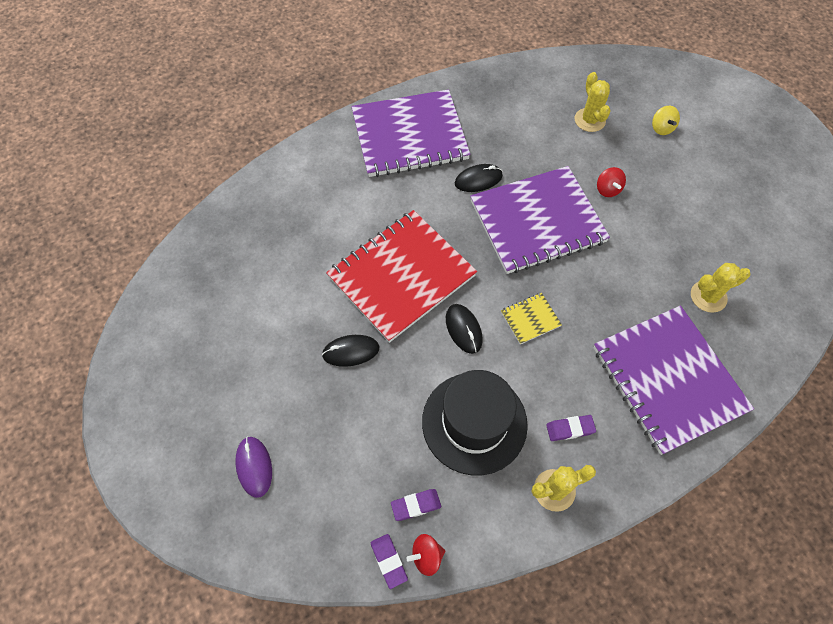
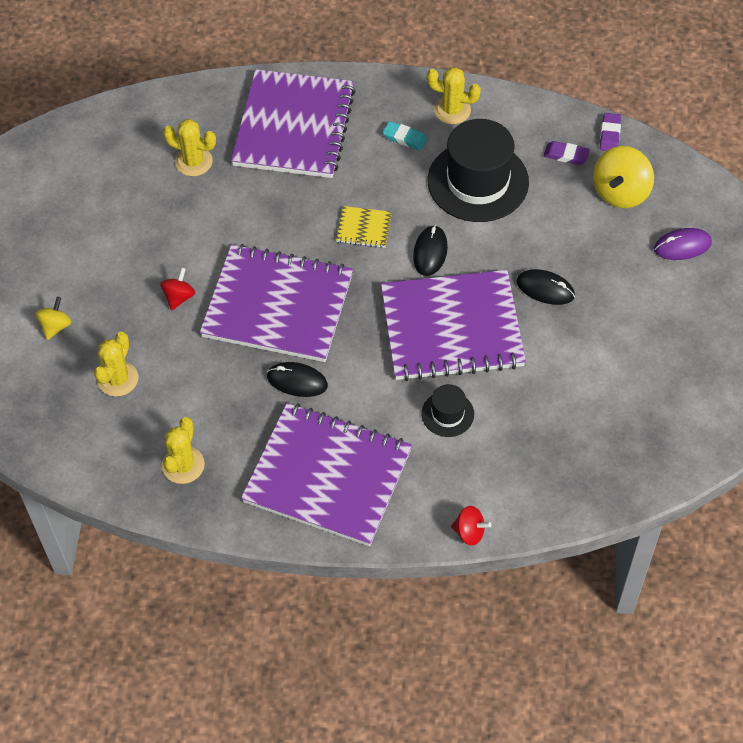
camera: 145 degrees left, 5 degrees down
(254, 467) = (682, 246): purple mouse -> purple mouse turned 60 degrees clockwise
(341, 493) = (620, 192): none -> yellow spinning top
(360, 214) = (447, 414): none -> black hat
(401, 276) = (451, 328): red notebook -> purple notebook
(426, 556) = (579, 123): red spinning top -> red spinning top (469, 532)
(501, 97) = (183, 465): none -> yellow cactus
(570, 429) = (404, 138): purple eraser -> turquoise eraser

